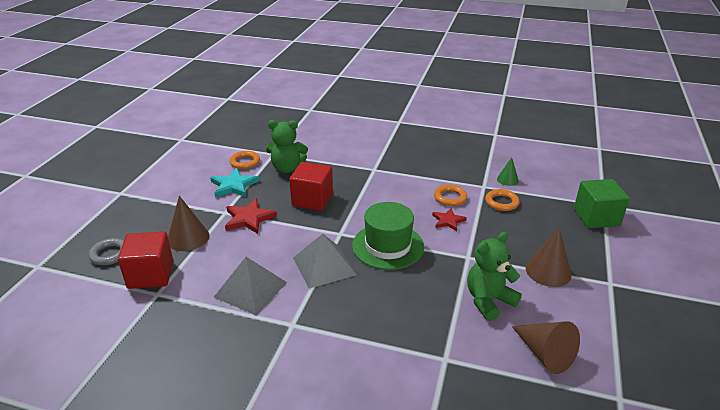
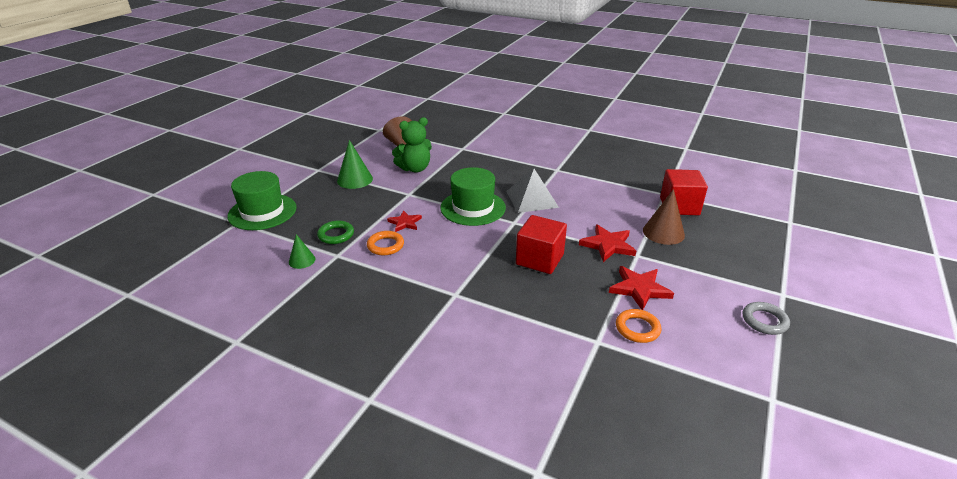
camera: 170 degrees left, 0 degrees up
(109, 254) = (730, 225): grey ring -> grey ring (764, 321)
(233, 185) = (639, 289): turquoise star -> red star
(250, 289) = (591, 190): grey pyramid -> none
(287, 168) = (573, 309): green teddy bear -> none
(501, 202) = (336, 235): orange ring -> green ring
(548, 271) = (355, 179): brown cone -> green cone
(596, 217) = (262, 212): green cube -> green hat

